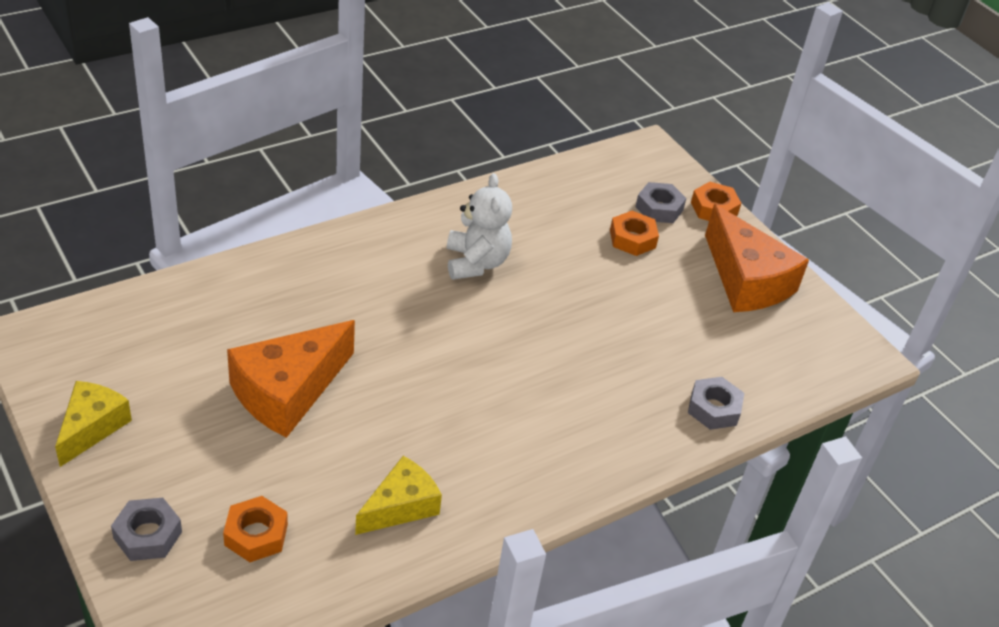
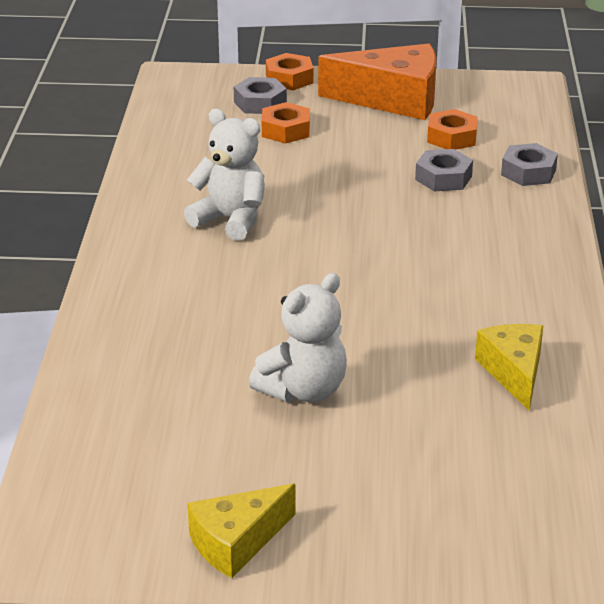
camera: 50 degrees left, 10 degrees down
(92, 427) = (236, 542): yellow cheese -> yellow cheese turned 90 degrees counterclockwise
(147, 535) = (430, 546): grey nut -> grey nut (443, 178)
(256, 535) = (484, 472): orange nut -> orange nut (452, 137)
(288, 391) = (303, 390): orange cheese -> white teddy bear

